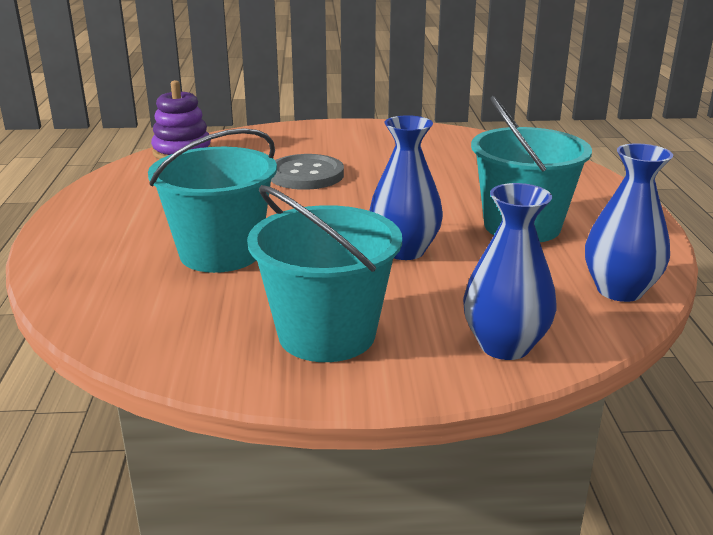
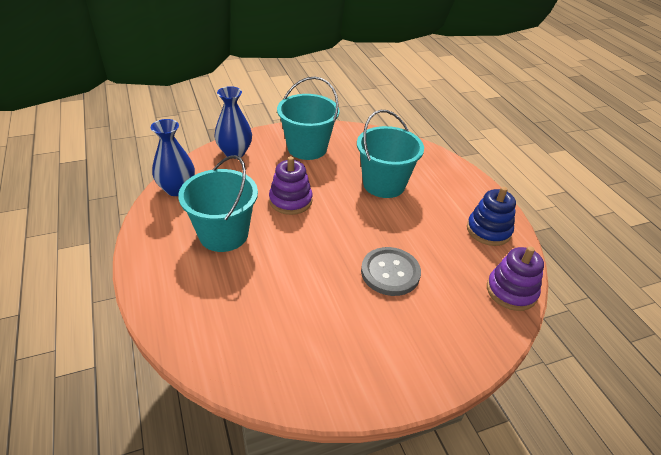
camera: 160 degrees right, 15 degrees up
(130, 190) = (488, 230): none -> blue stacking toy
(404, 250) = (290, 201): blue vase -> purple stacking toy

